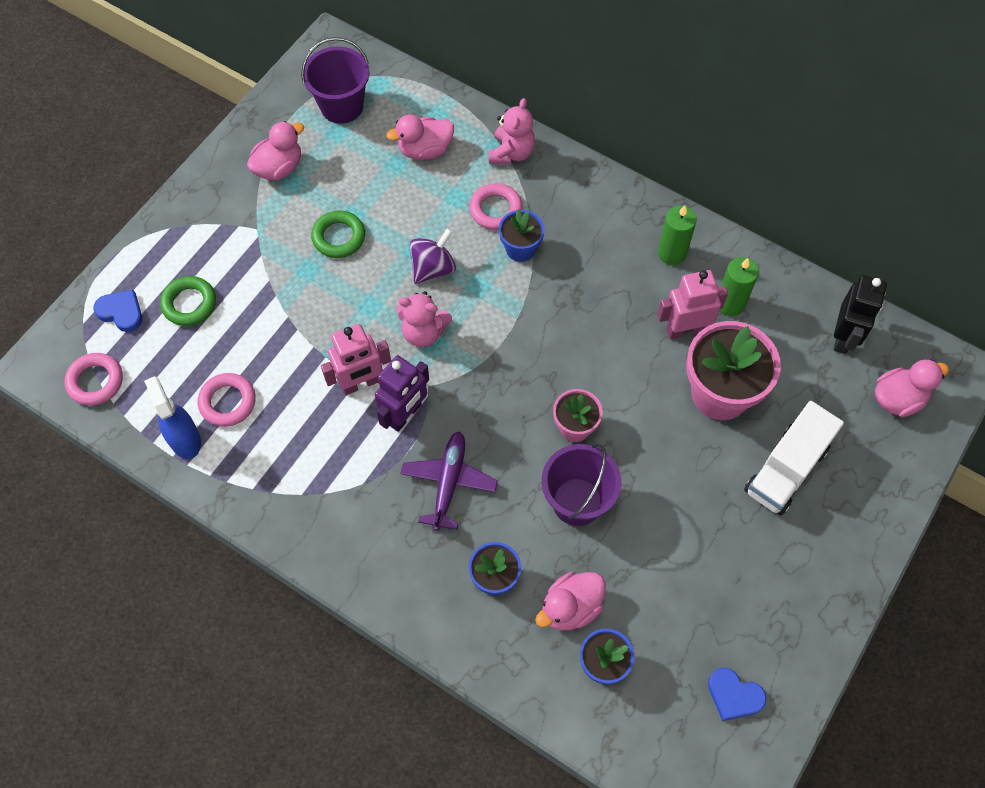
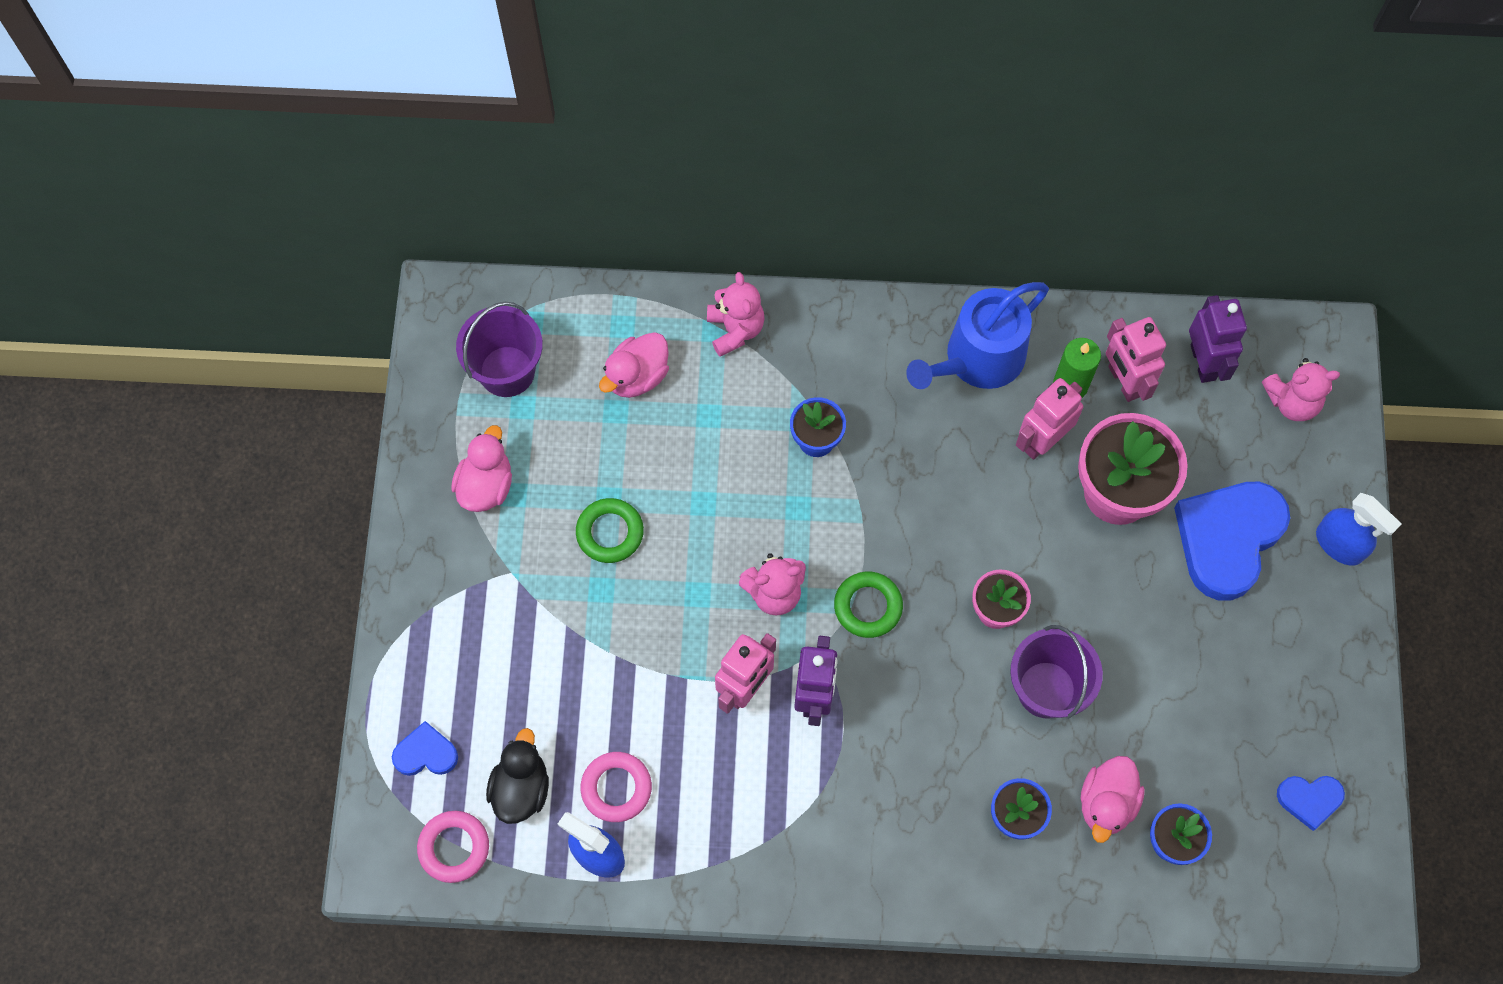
camera: 30 degrees left, 5 degrees up
(165, 367) = (521, 788): none -> black duck
(189, 304) = (496, 701): green ring -> green ring (868, 606)
(433, 268) = (737, 513): purple spinning top -> none
(448, 483) = (906, 743): purple plane -> none
(496, 210) = (761, 408): pink ring -> none
(671, 253) = (977, 359): green candle -> blue watering can
(773, 321) = (1124, 381): none -> pink robot
(786, 469) = (1228, 539): white truck -> blue heart
(843, 337) = (1203, 362): black robot -> purple robot
(875, 520) = (1339, 544): none -> blue spray bottle
(898, 399) = (1292, 402): pink duck -> pink teddy bear

